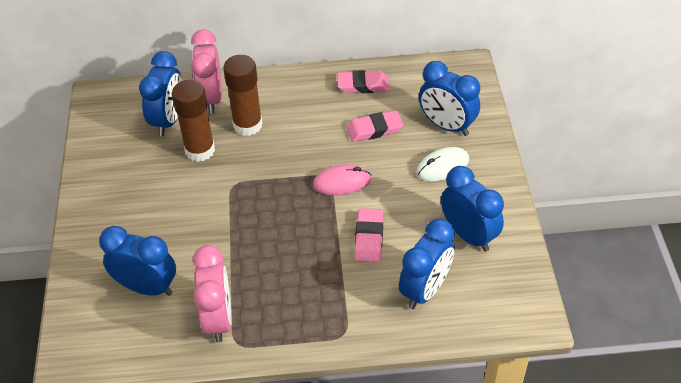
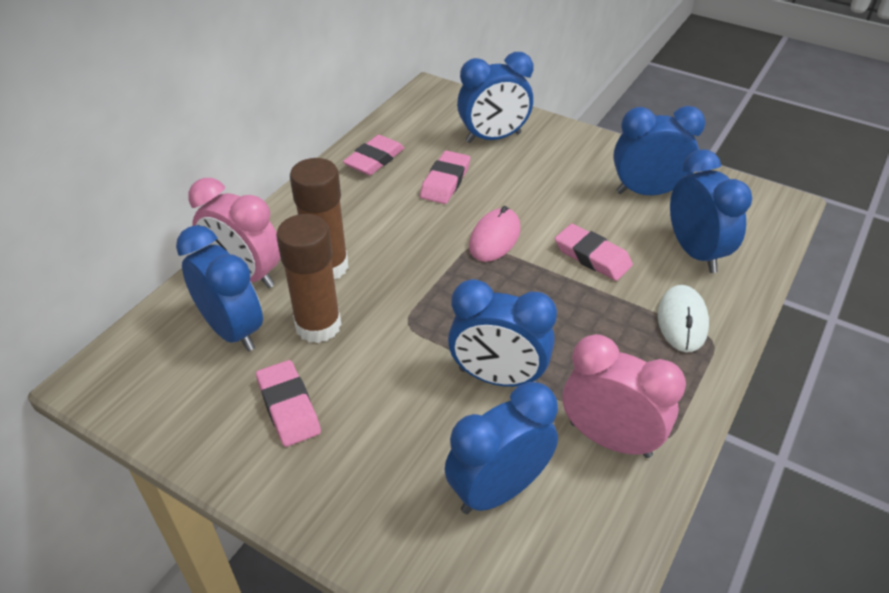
camera: 55 degrees left, 5 degrees down
(136, 174) = (288, 407): none -> pink eraser
(224, 246) = (498, 377): none -> blue clock
(442, 166) = (543, 165): white mouse -> white mouse (682, 321)

